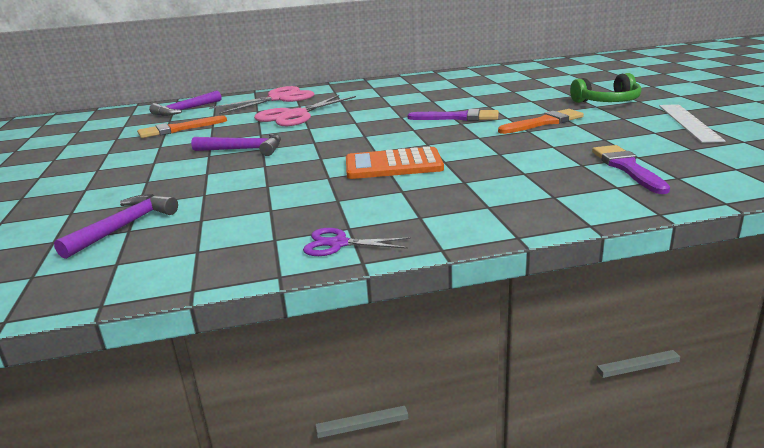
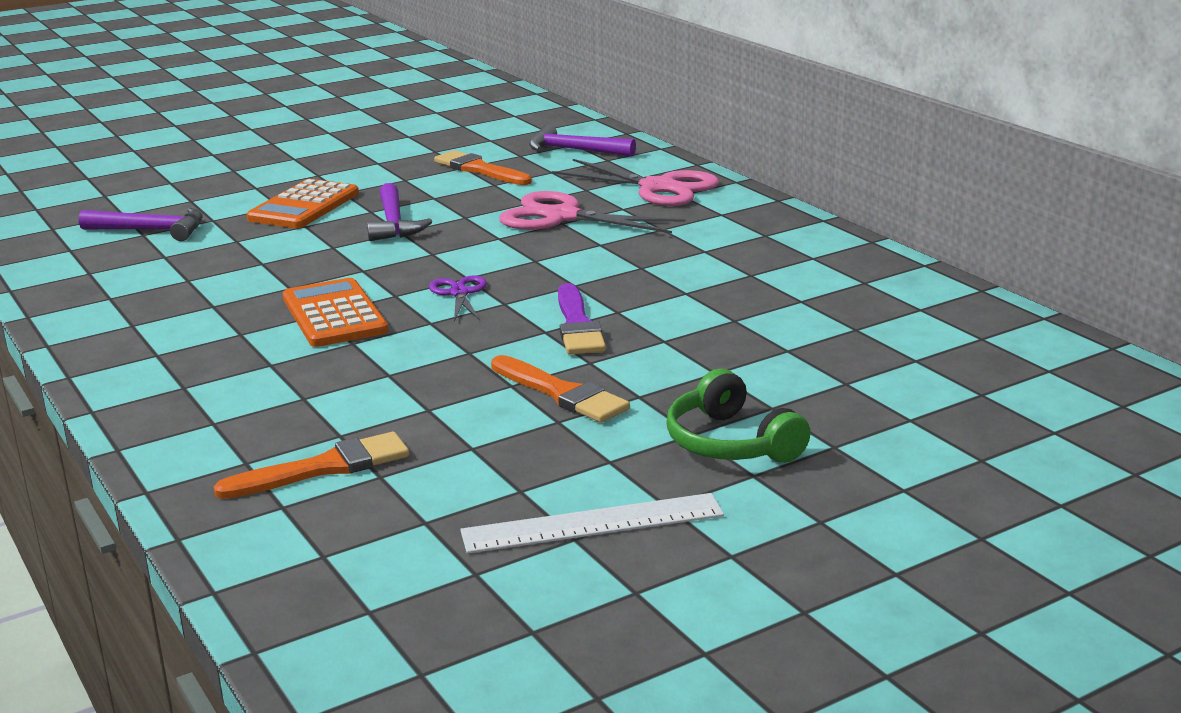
camera: 70 degrees right, 0 degrees up
(163, 173) = (304, 206): none -> orange calculator
(338, 244) = (91, 327): purple scissors -> purple scissors (459, 293)
(627, 168) = (324, 468): purple brush -> orange brush

